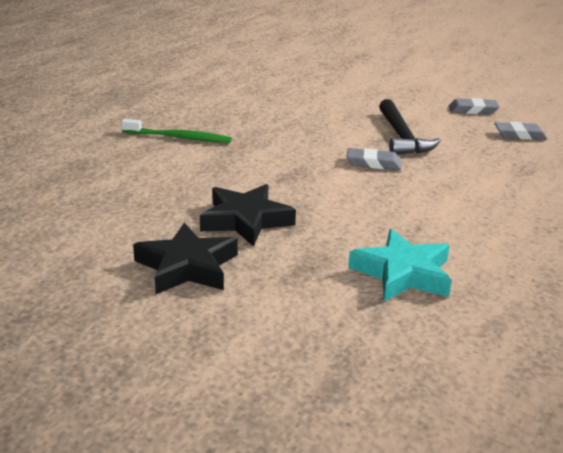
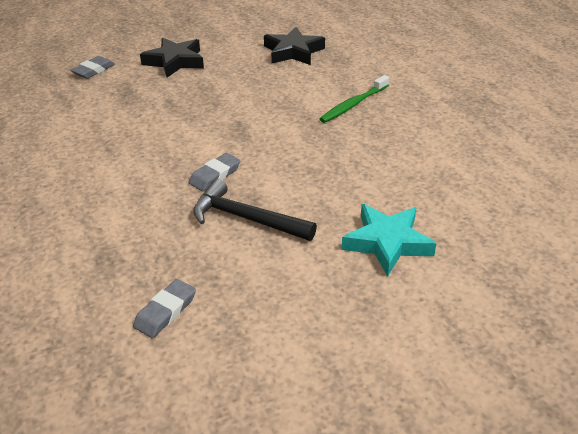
camera: 125 degrees right, 10 degrees up
(246, 220) = (199, 92): black star -> black star (293, 52)
(403, 273) = (76, 119): turquoise star -> turquoise star (387, 243)
(473, 110) = (261, 318): grey eraser -> grey eraser (93, 70)

